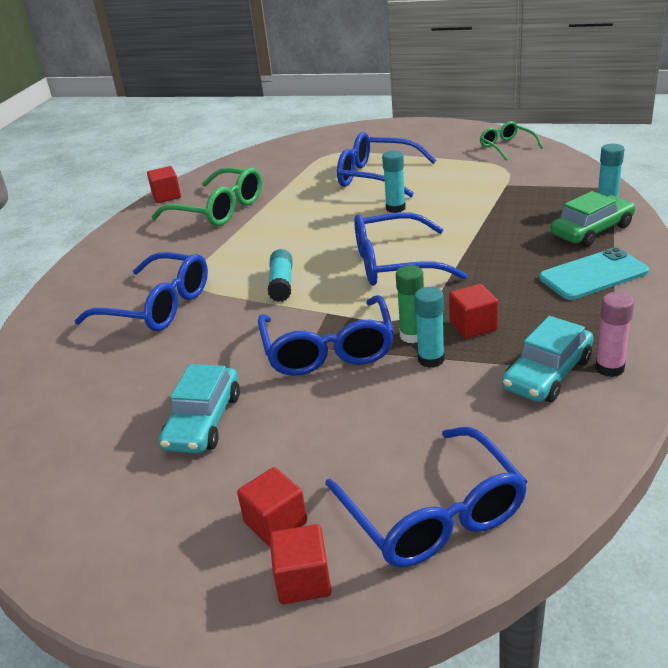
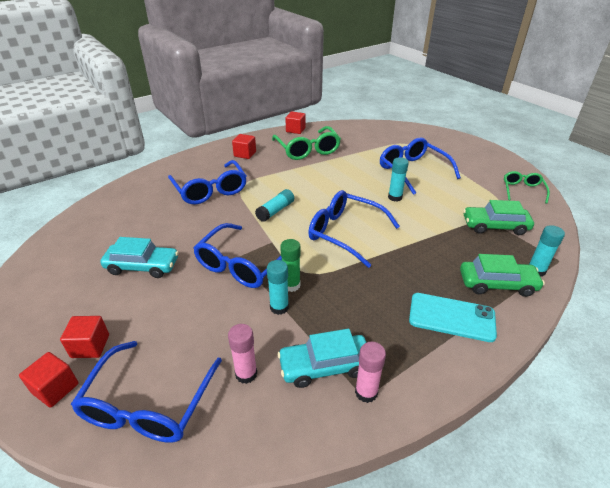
camera: 35 degrees right, 5 degrees up
(203, 421) = (142, 266): turquoise car -> turquoise car turned 135 degrees counterclockwise
(473, 326) = (330, 302): red cube -> red cube (245, 154)
(487, 427) = (246, 374): none -> pink glue stick
(525, 187) = (495, 226): none -> green car

